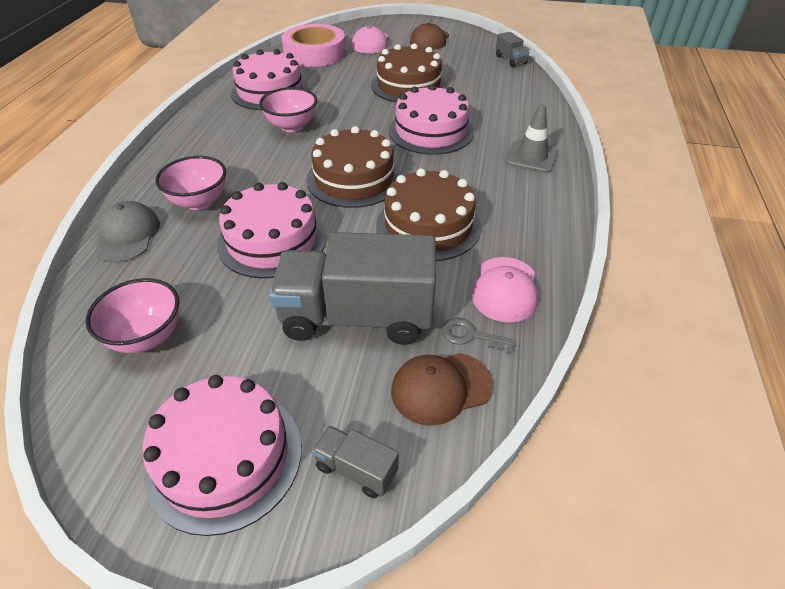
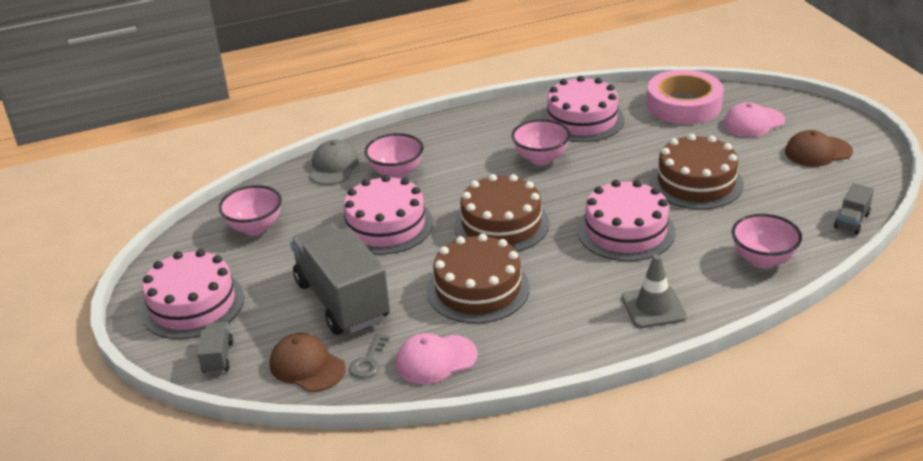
camera: 60 degrees right, 10 degrees down
(127, 235) = (333, 166): grey cap -> grey cap turned 45 degrees counterclockwise
(471, 336) = (368, 361): grey key -> grey key turned 150 degrees counterclockwise
(519, 99) = (763, 259): none -> pink bowl

